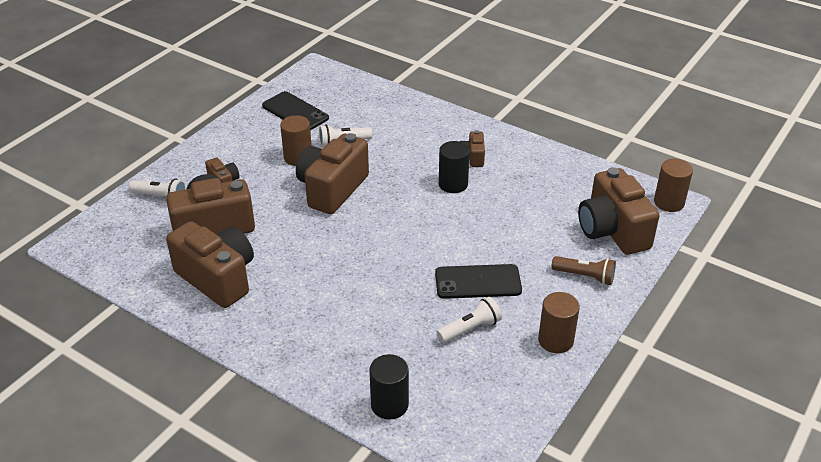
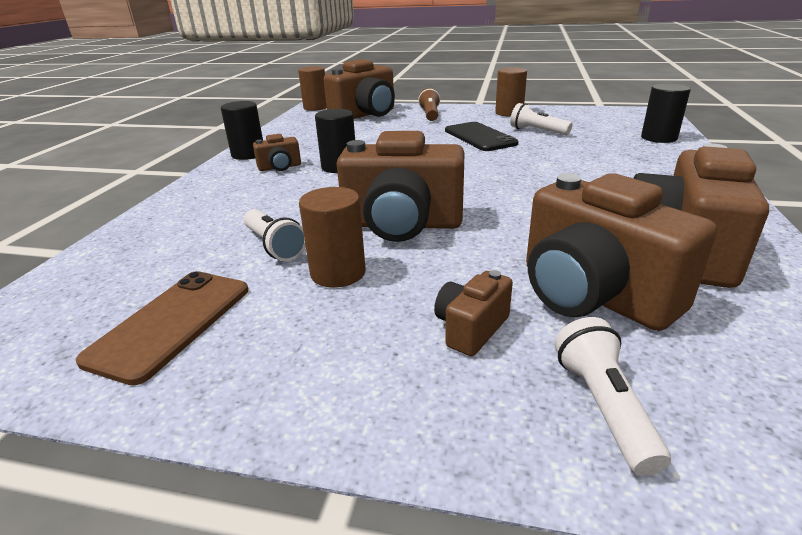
camera: 110 degrees left, 10 degrees down
(295, 112) = (171, 323): black phone -> brown phone
(517, 145) = (248, 154): none -> black cylinder

